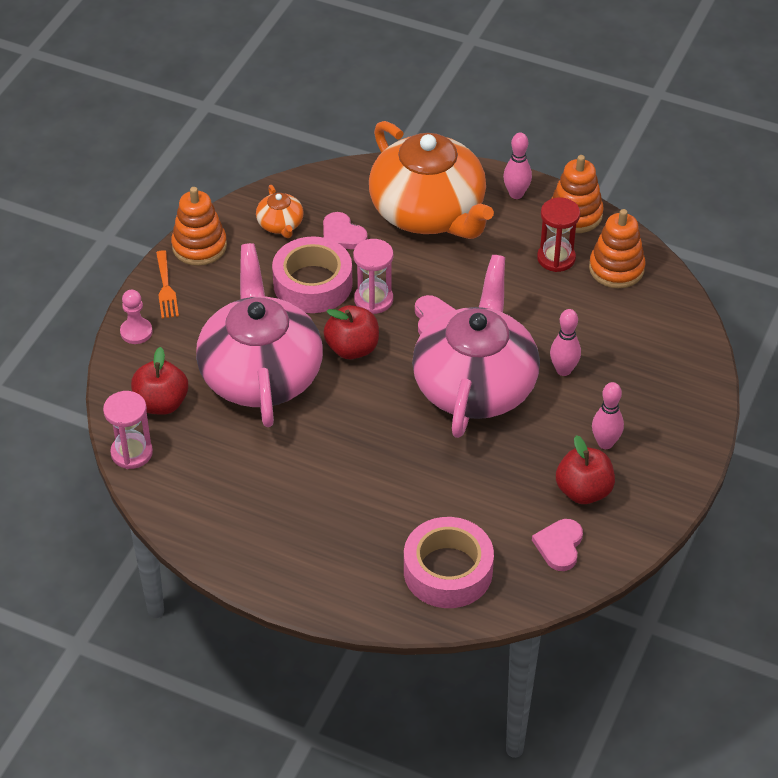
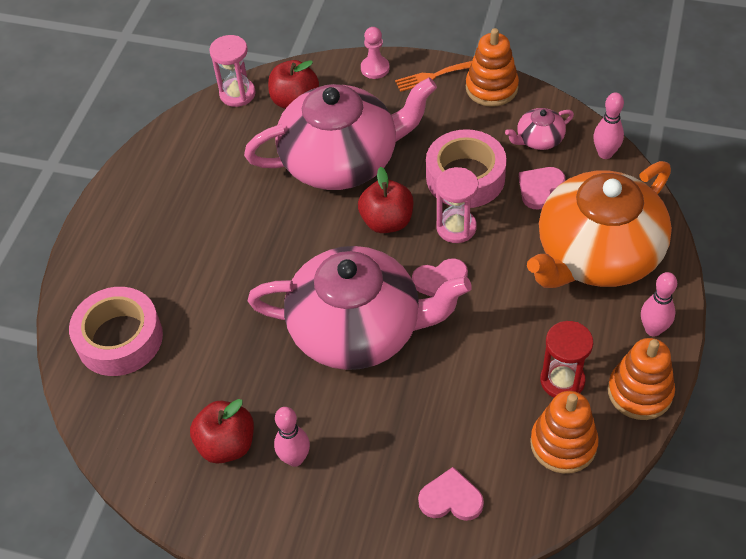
camera: 85 degrees right, 5 degrees up
(280, 224) = (539, 139): orange teapot -> pink teapot
(559, 546) = (154, 430): pink heart -> pink heart (451, 499)
(563, 370) = (393, 407): pink bowling pin -> pink bowling pin (605, 153)

